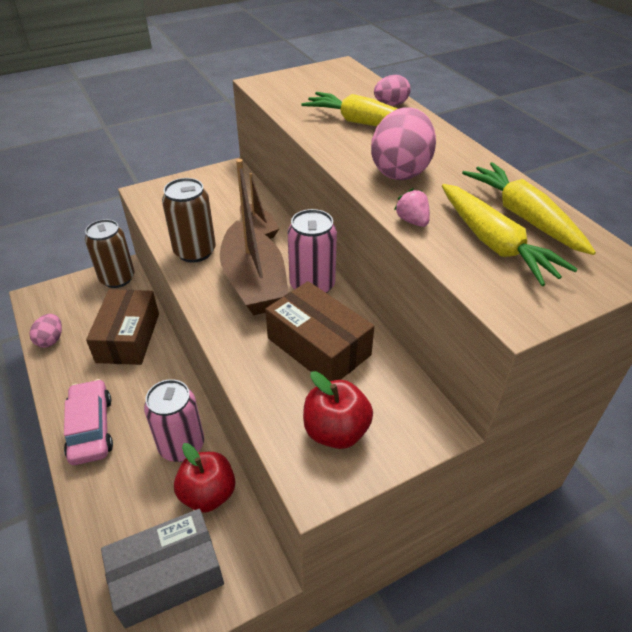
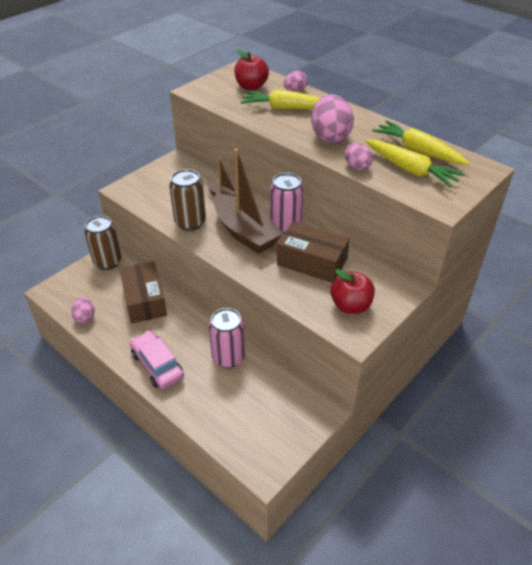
camera: 20 degrees left, 0 degrees up
(167, 576) = (266, 431): grey box -> none
(208, 494) = (264, 380): red apple -> red apple (251, 87)
(412, 221) = (356, 166): pink strawberry -> pink egg

